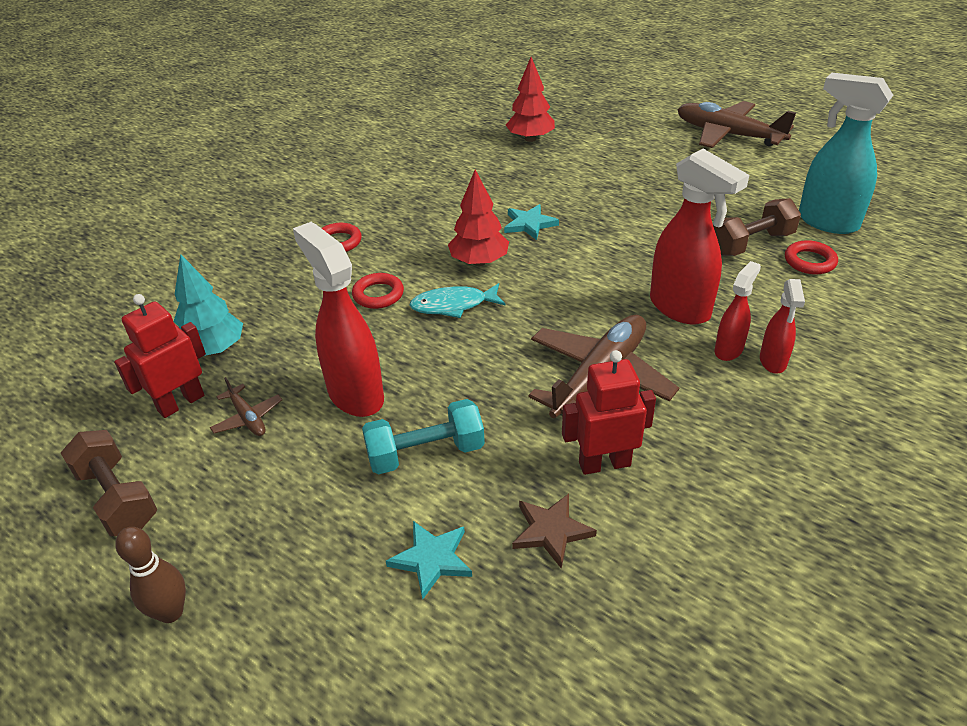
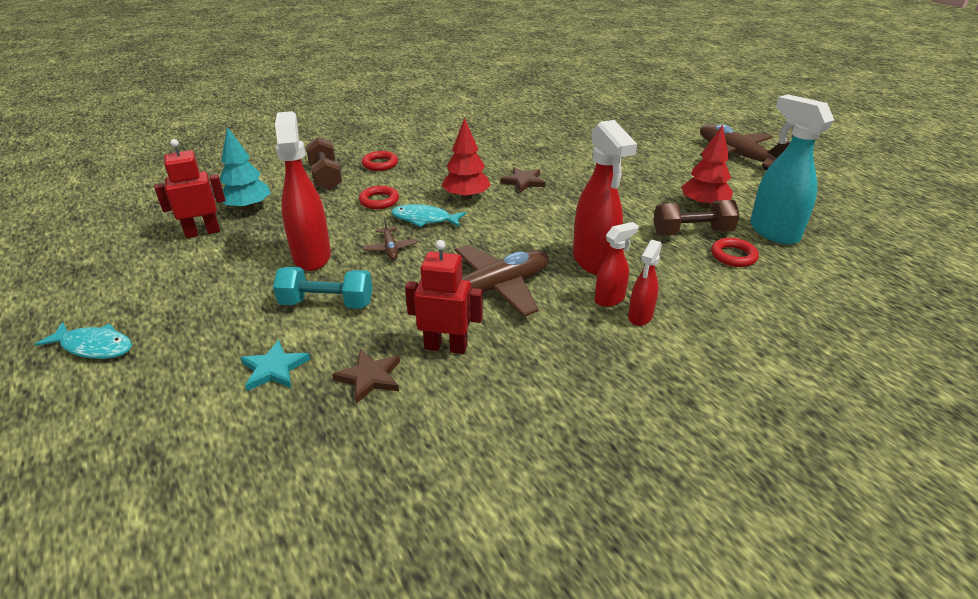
camera: 20 degrees right, 5 degrees down
(117, 498) = (121, 274): brown dumbbell -> brown dumbbell (326, 177)
(171, 612) = (94, 346): brown bowling pin -> turquoise fish
(247, 418) = (234, 251): brown plane -> brown plane (390, 248)
(529, 224) = (523, 182): turquoise star -> brown star
(530, 139) = (571, 129): red tree -> red tree (703, 205)

